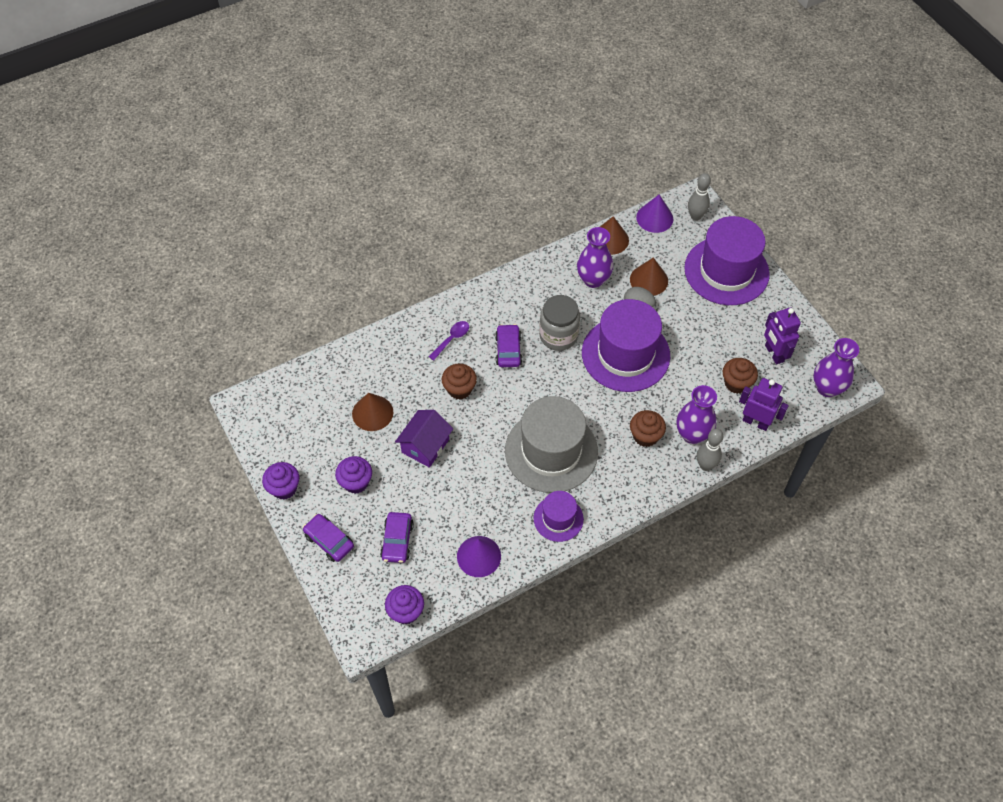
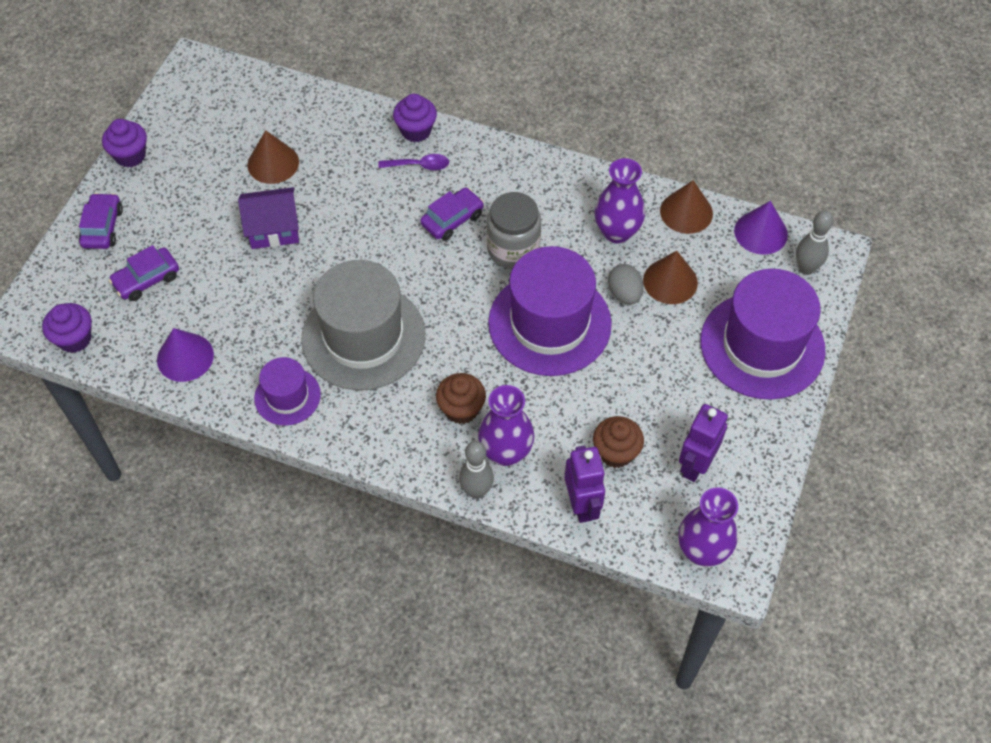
camera: 50 degrees right, 0 degrees up
(356, 482) = (184, 204): purple cupcake -> purple cupcake (416, 131)
(459, 389) = (365, 212): brown cupcake -> none

